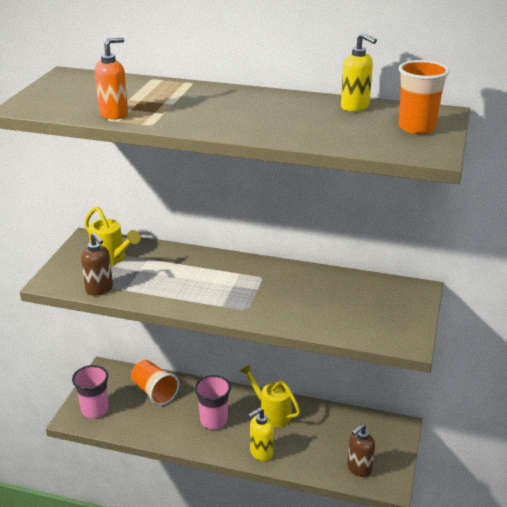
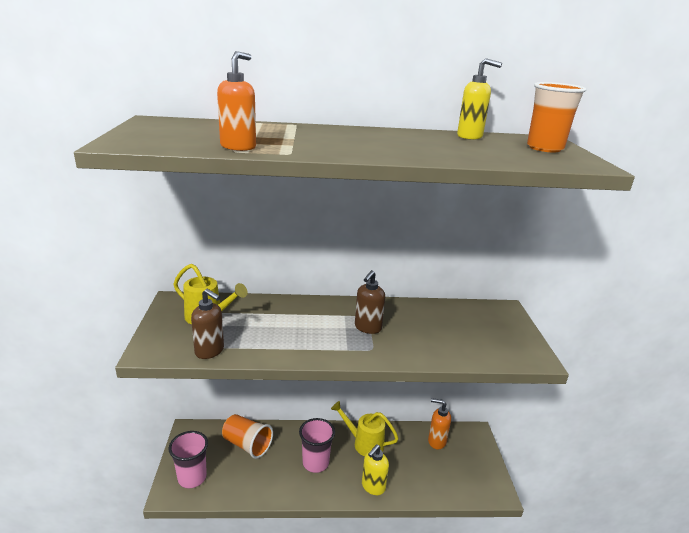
camera: 20 degrees left, 5 degrees down
(350, 426) = (436, 441): none -> orange soap dispenser
(359, 469) = (464, 482): brown soap dispenser -> brown soap dispenser (367, 328)

